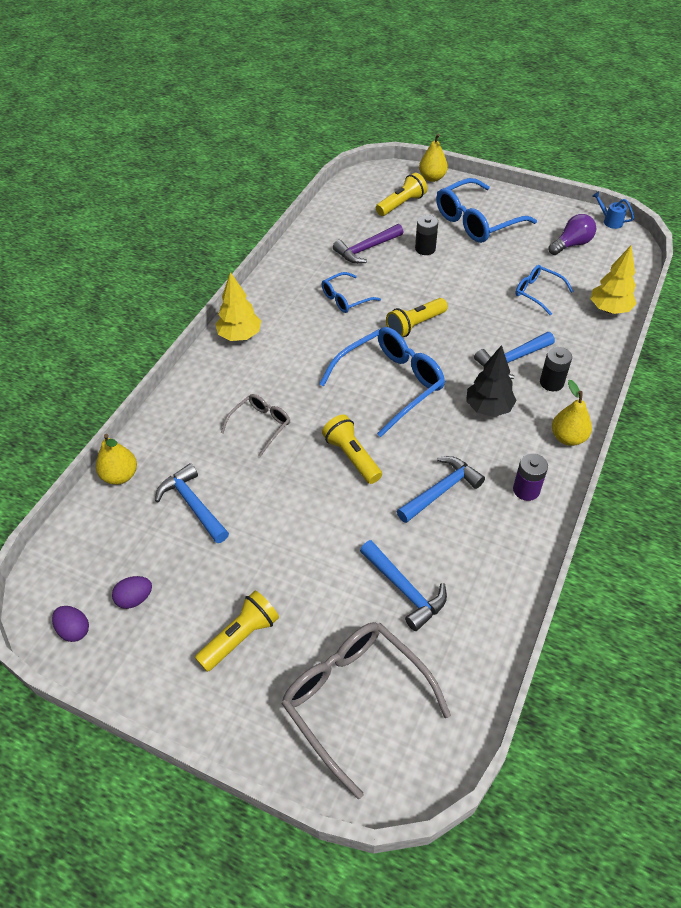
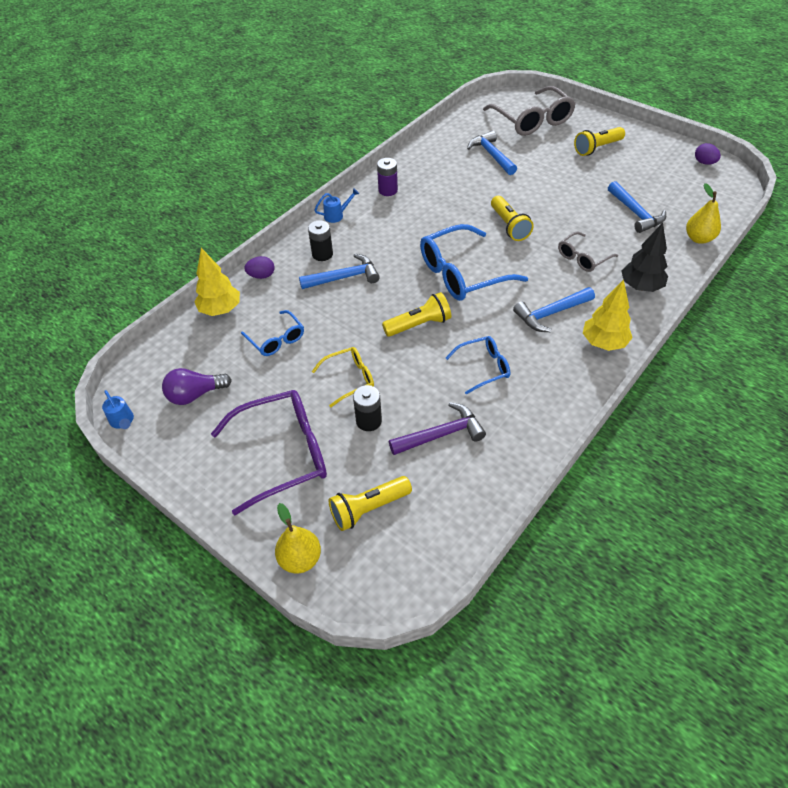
camera: 165 degrees left, 0 degrees up
(135, 599) = (668, 171): purple egg -> purple egg (261, 276)
(441, 490) = (448, 198): blue hammer -> blue hammer (550, 314)
(455, 273) = (349, 379): none -> yellow glasses
(476, 221) = (283, 454): blue glasses -> purple glasses
(488, 408) = (386, 243): black tree -> black tree (640, 287)
(568, 438) = (337, 215): yellow pear -> blue watering can

